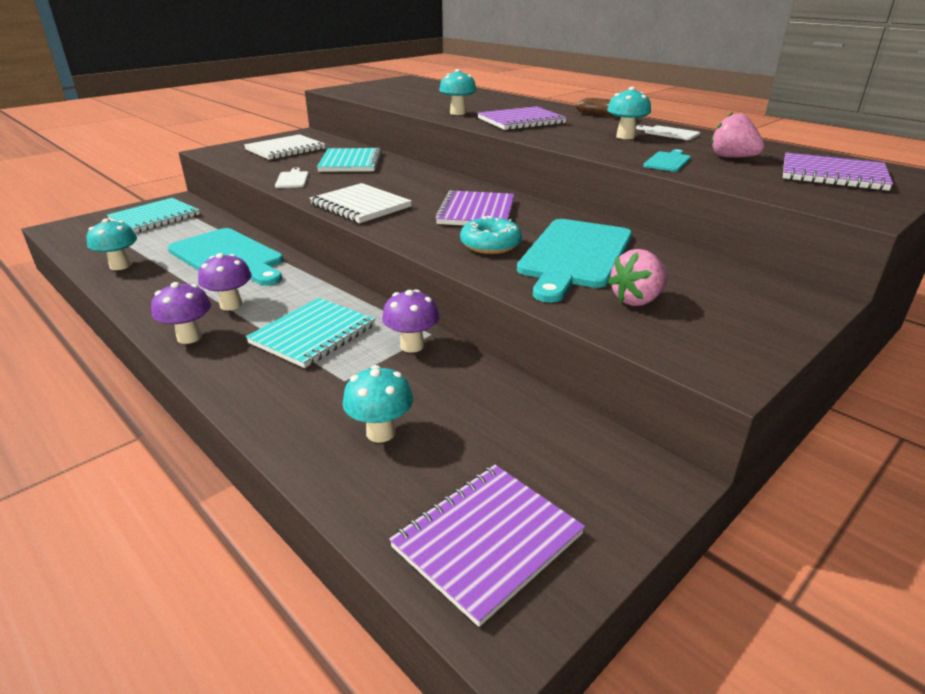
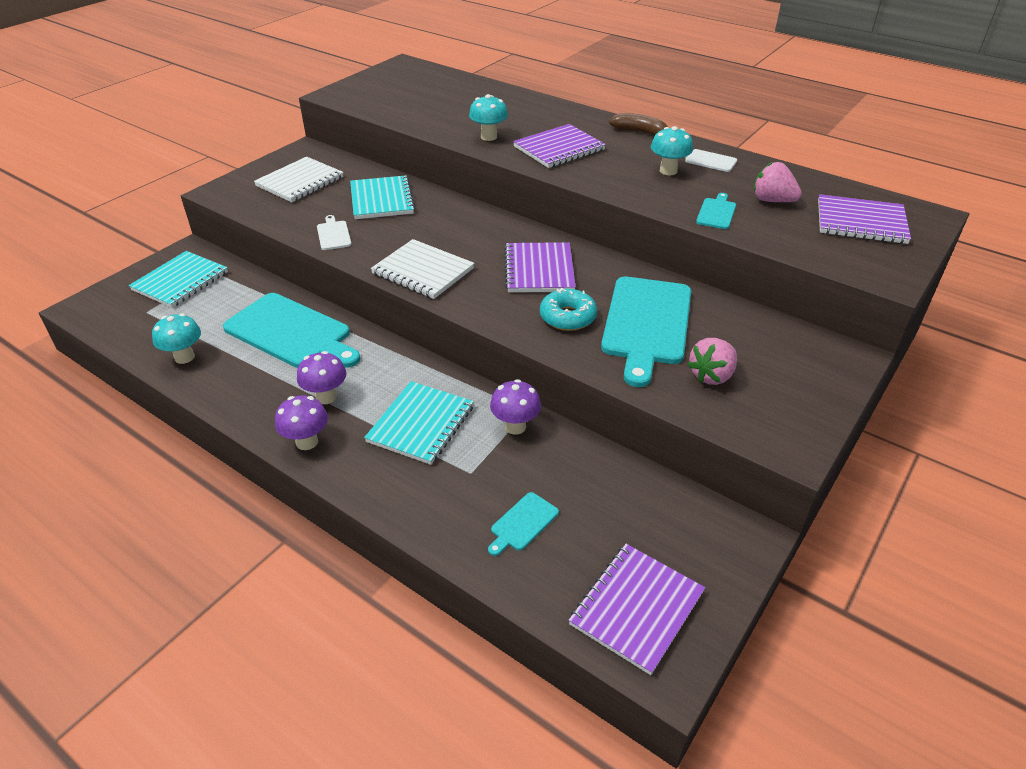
camera: 10 degrees left, 10 degrees up
(381, 432) = (522, 523): turquoise mushroom -> turquoise cutting board

